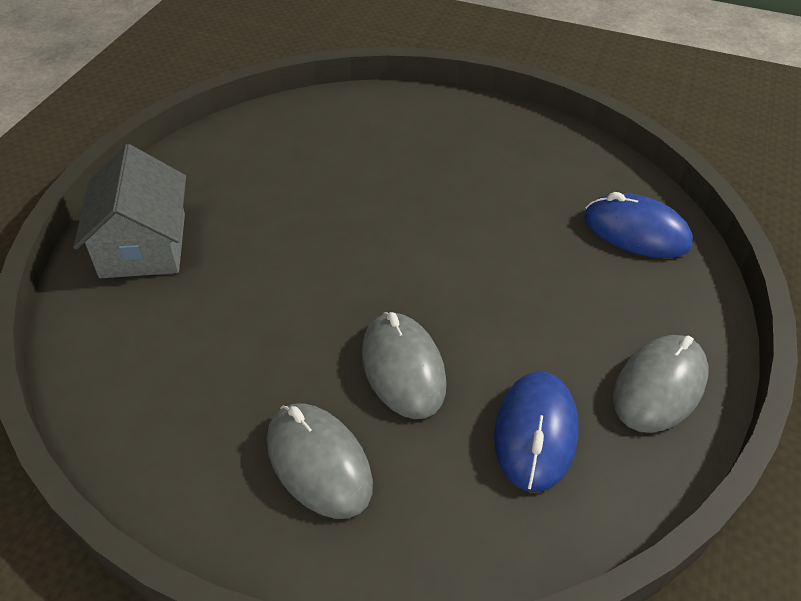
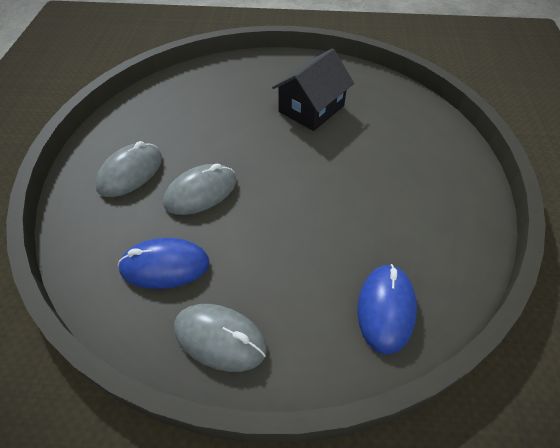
camera: 75 degrees right, 5 degrees up
(143, 245) = (257, 73): grey house -> none
(276, 205) = (311, 109): none -> black house

